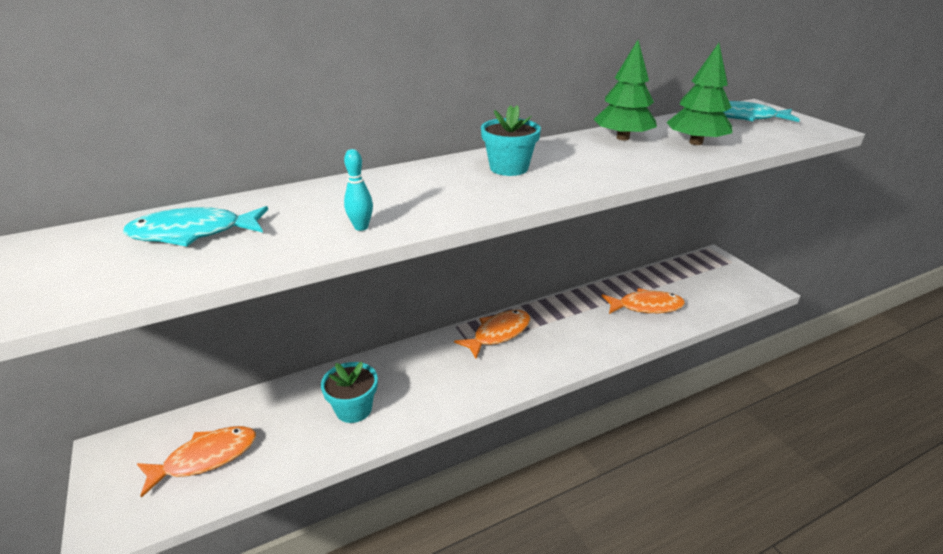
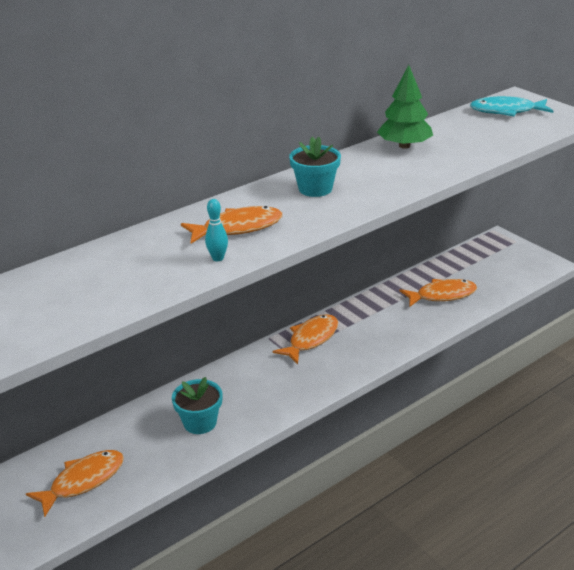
camera: 10 degrees left, 0 degrees up
(193, 233) = (83, 280): turquoise fish -> none
(402, 197) = (238, 228): none -> orange fish
(696, 143) = (468, 144): green tree -> none

